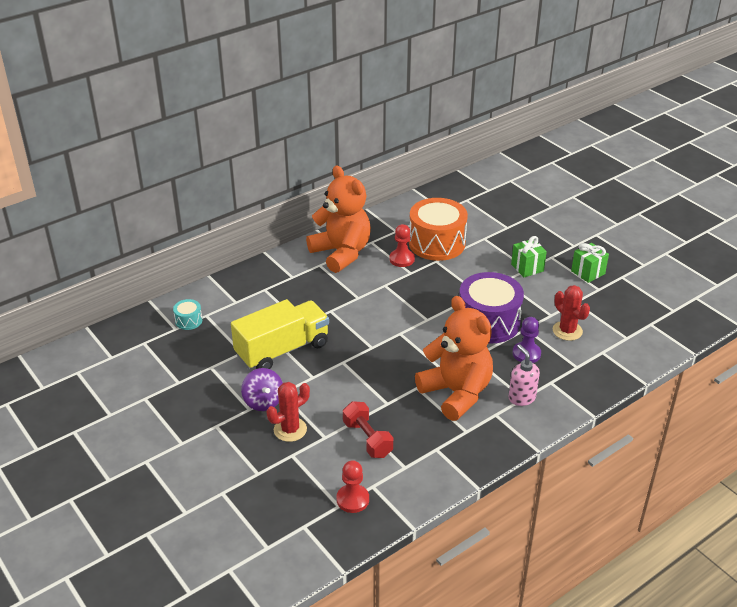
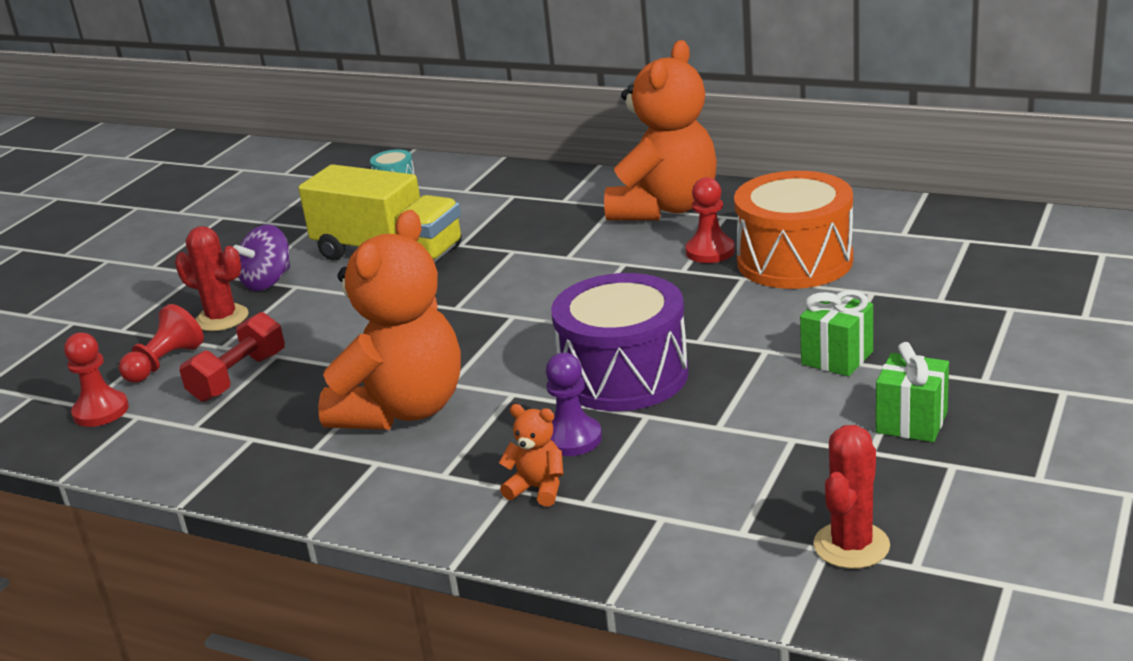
camera: 65 degrees right, 10 degrees down
(321, 463) = (165, 363): none -> red pawn
(521, 398) = (441, 473): pink soap dispenser -> none
(556, 375) = (538, 489): none -> orange teddy bear
(567, 331) = (687, 458): red cactus -> red cactus (851, 545)

